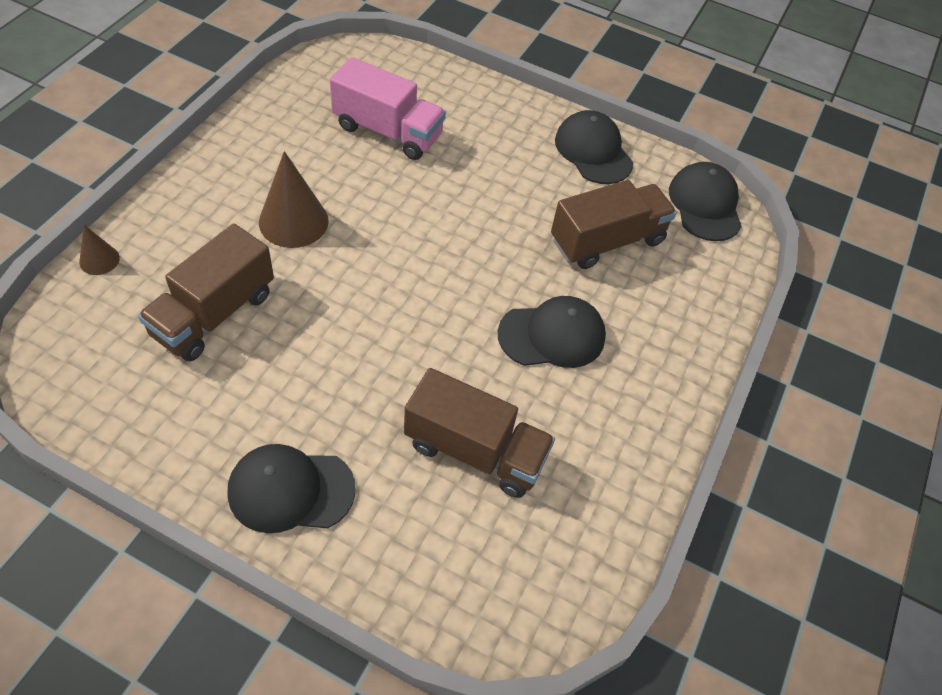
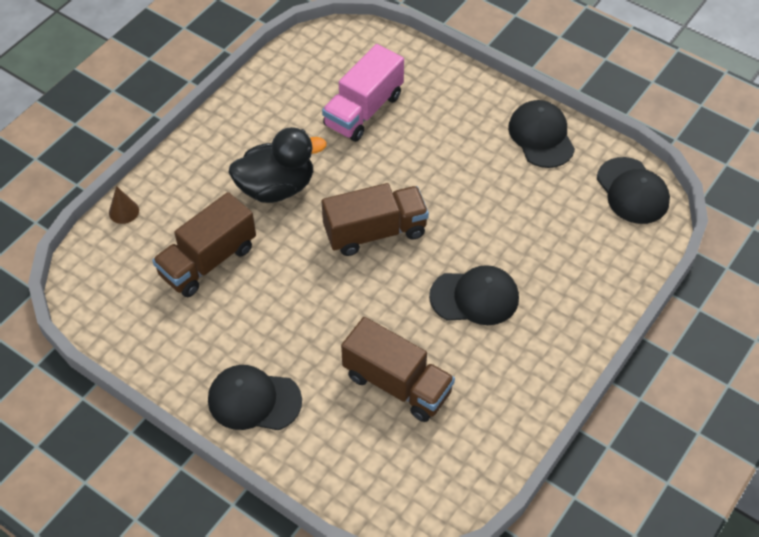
camera: 15 degrees right, 0 degrees up
(293, 221) = (276, 187): brown cone -> black duck
(388, 131) = (363, 110): pink truck -> pink truck turned 90 degrees clockwise
(607, 241) = (537, 219): brown truck -> brown truck (375, 232)
(705, 205) = (632, 191): black cap -> black cap turned 150 degrees clockwise

